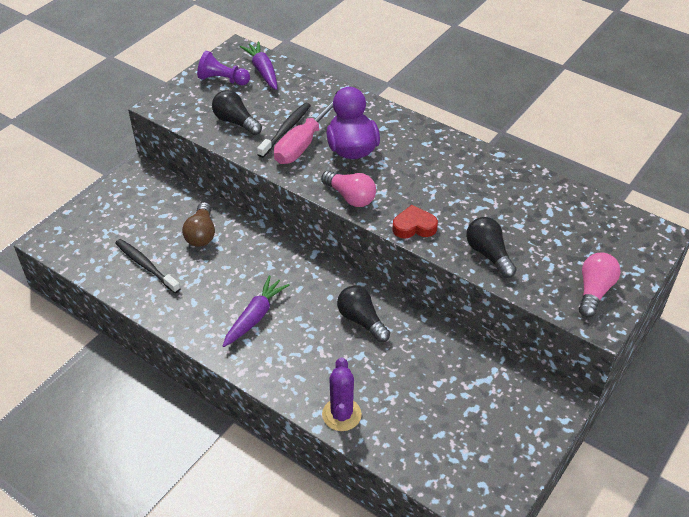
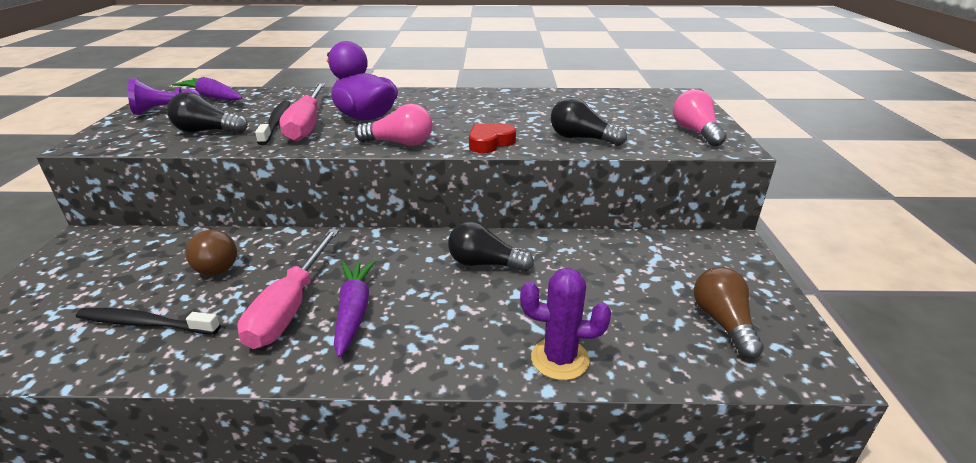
camera: 35 degrees left, 15 degrees down
(223, 294) = (290, 307): none -> pink screwdriver
(341, 414) = (560, 359): purple cactus -> purple cactus turned 45 degrees counterclockwise
(468, 451) = (723, 323): none -> brown light bulb

